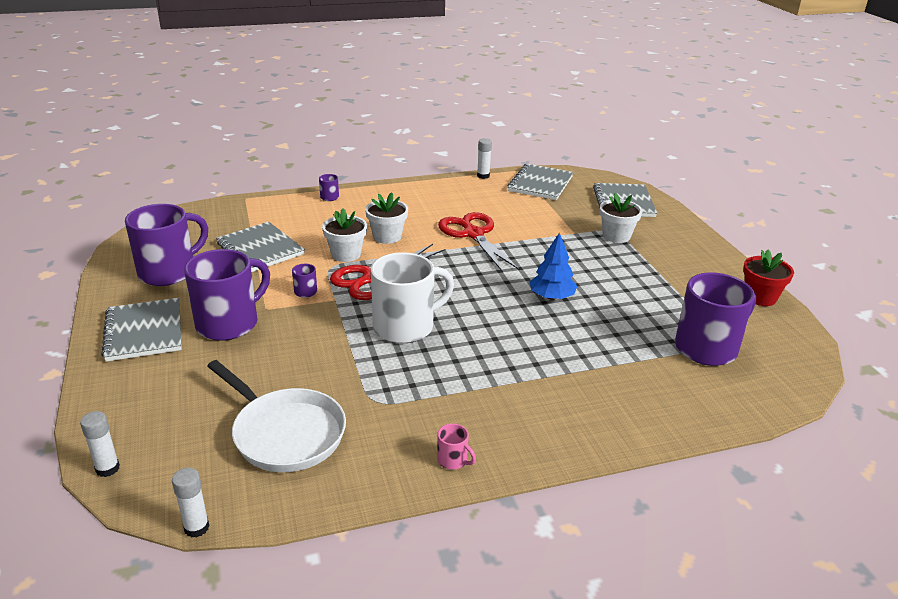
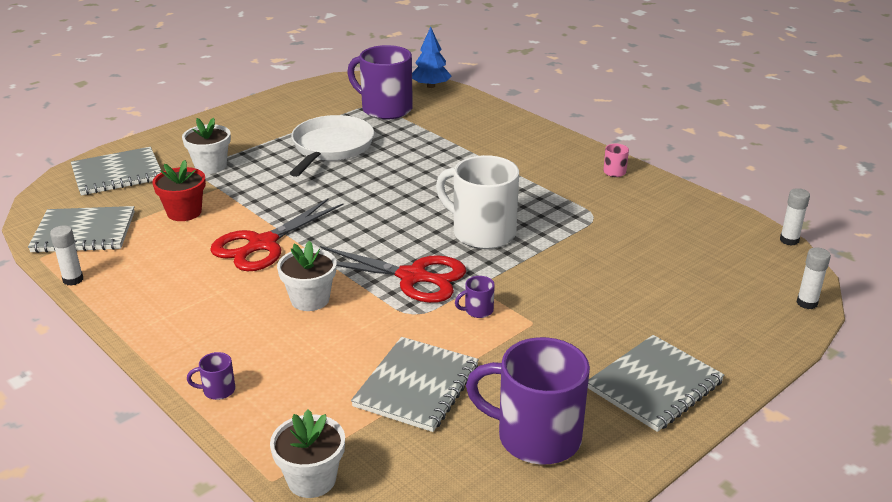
camera: 115 degrees left, 0 degrees up
(229, 323) = (581, 334): purple mug -> none
(284, 433) = (673, 241): white pan -> white pan (331, 148)
(346, 254) = (376, 314): white flower pot -> white flower pot (311, 479)
(552, 297) = (364, 176): blue tree -> blue tree (431, 86)
(760, 297) = (288, 97): red flower pot -> red flower pot (184, 212)

